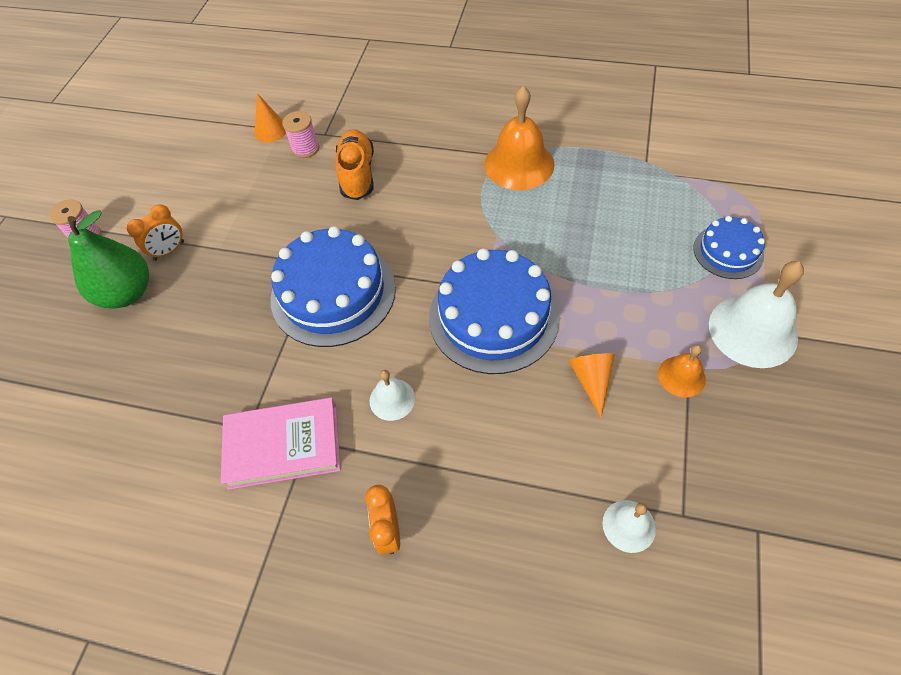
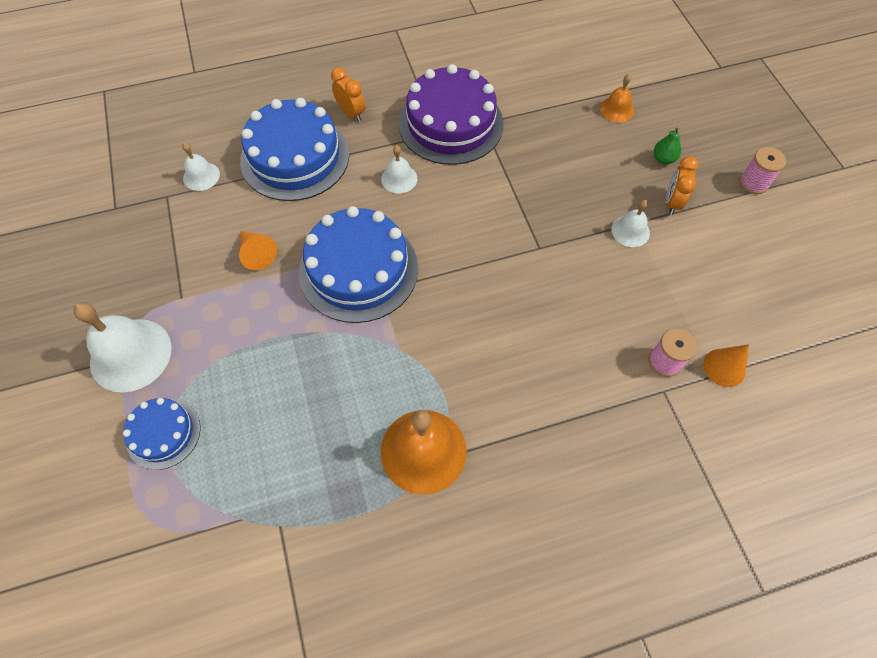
camera: 145 degrees right, 5 degrees up
(127, 293) = (663, 159): green pear -> green pear, size x0.45
(229, 243) = (630, 231): none -> white bell
(283, 446) = (451, 124): pink book -> purple cake
(333, 293) = (503, 230): blue cake -> blue cake (295, 157)
(357, 174) = (582, 354): orange shoe -> none
(681, 376) = (186, 287): orange bell -> orange bell (616, 109)

